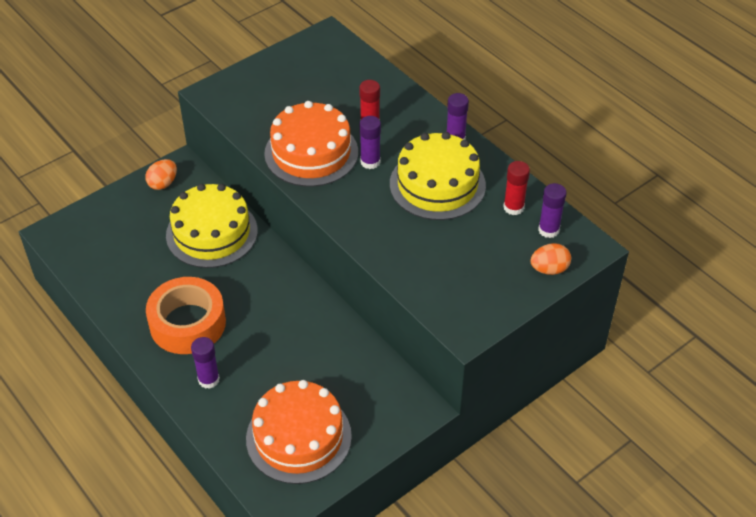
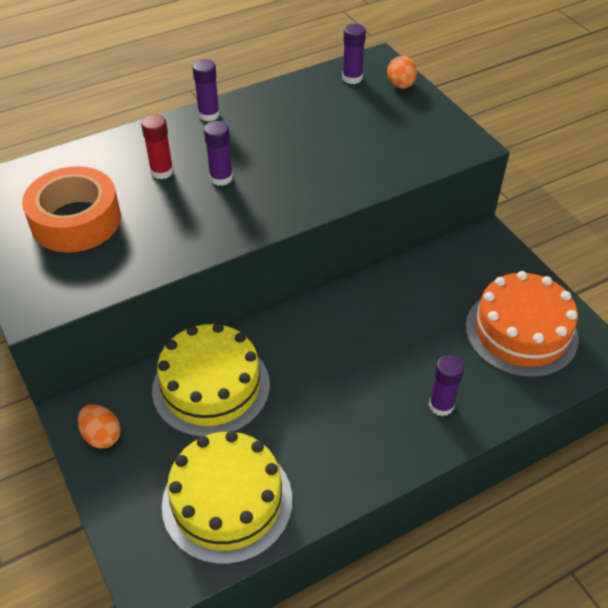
camera: 80 degrees left, 0 degrees up
(187, 323) = (354, 421): orange tape -> orange tape (76, 220)
(311, 153) = (188, 223): orange cake -> none
(437, 184) = (272, 135): yellow cake -> yellow cake (227, 501)
(513, 207) = (318, 93): red glue stick -> none

